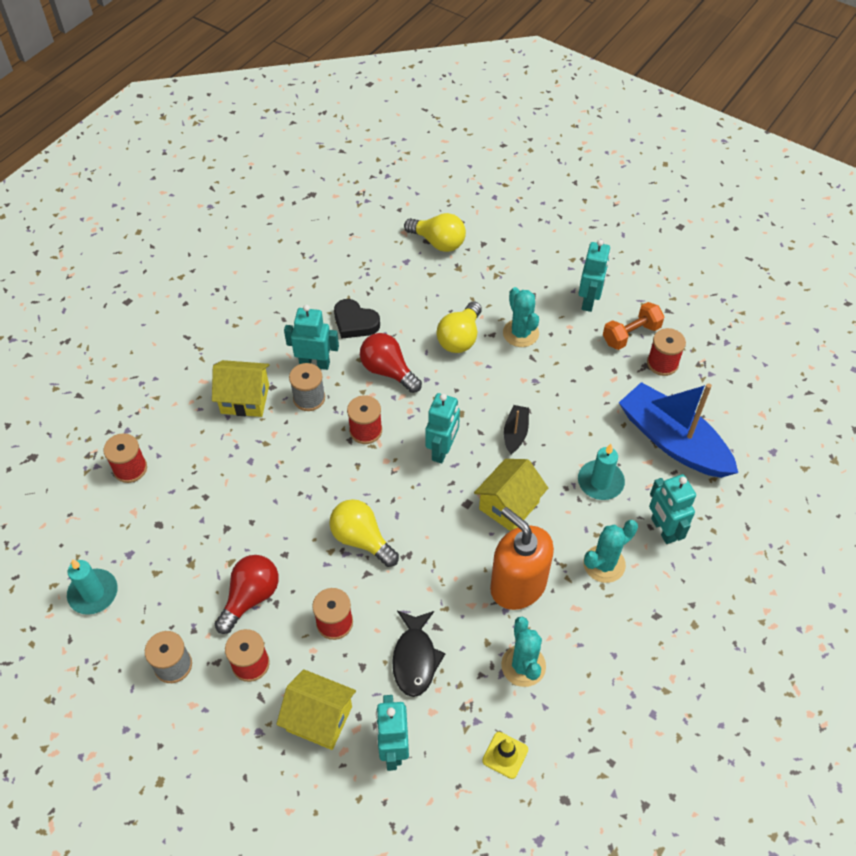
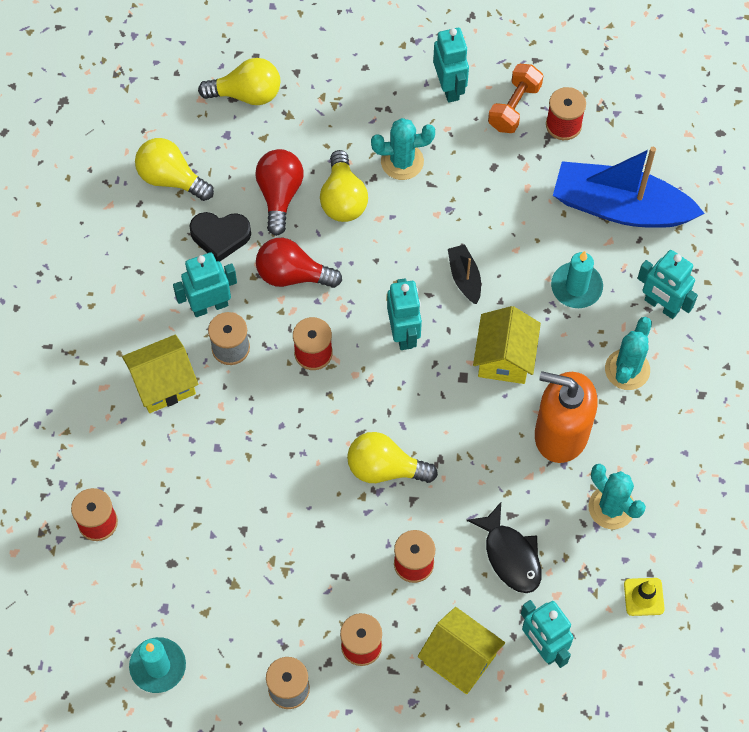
camera: 30 degrees left, 10 degrees up
(250, 597) = (317, 584): red light bulb -> red light bulb (279, 195)
(319, 718) = (459, 659): yellow house -> yellow house turned 45 degrees clockwise
(348, 271) = (171, 178): none -> yellow light bulb
(520, 333) = (402, 161): turquoise cactus -> turquoise cactus turned 45 degrees counterclockwise

